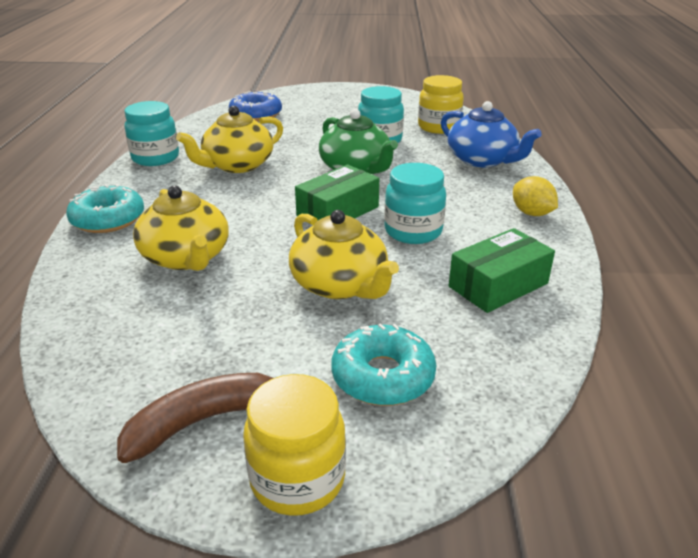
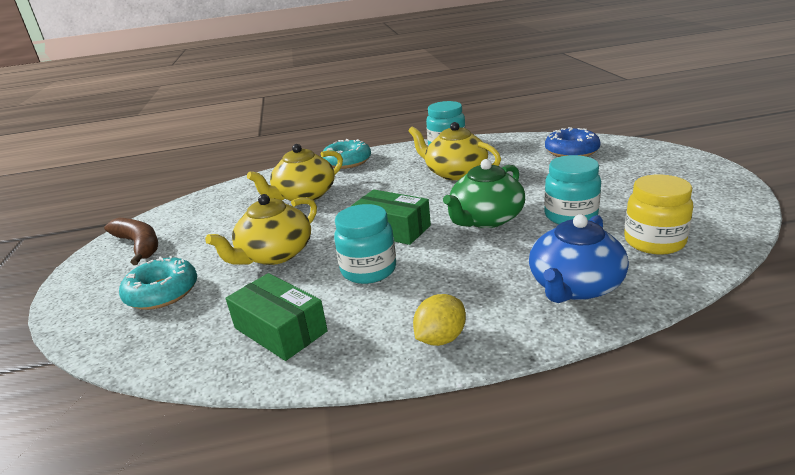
camera: 80 degrees right, 5 degrees down
(297, 479) = (83, 282): yellow jar -> none

